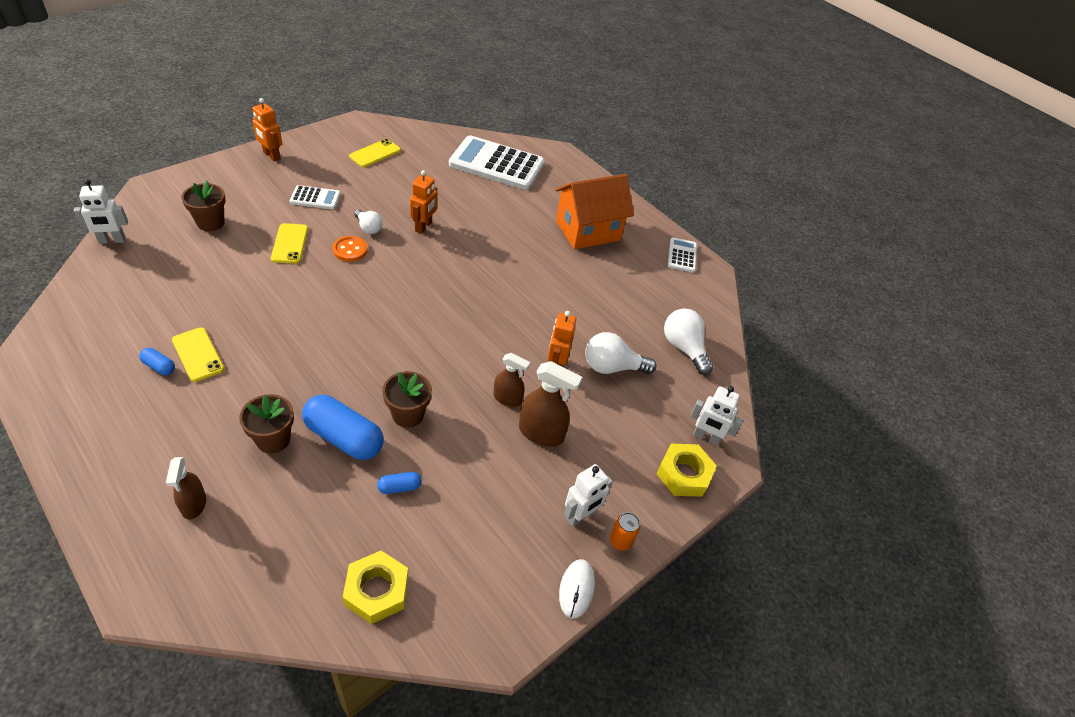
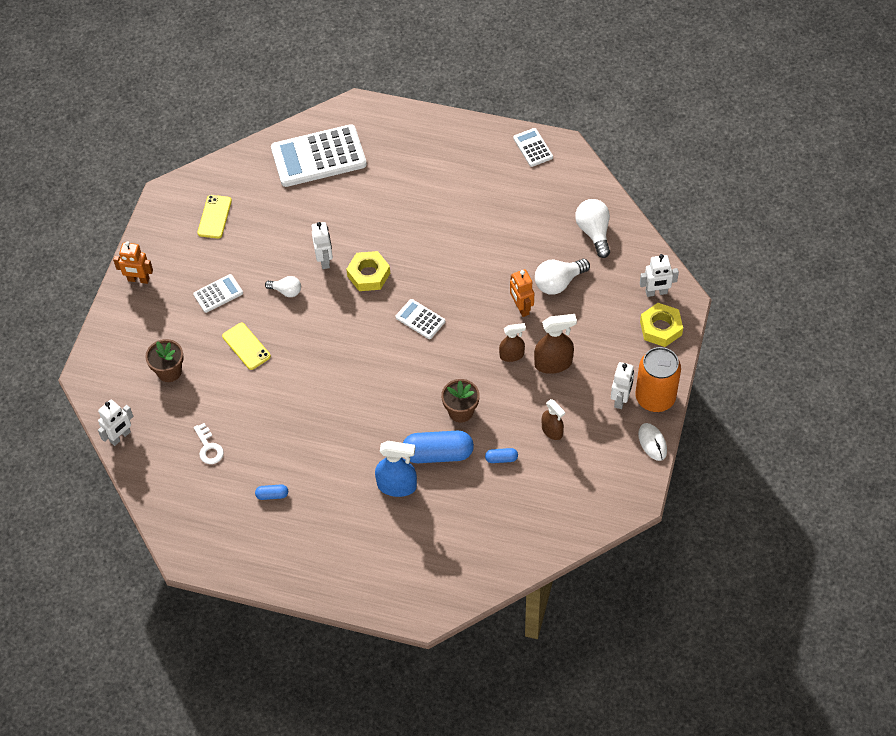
camera: 25 degrees left, 10 degrees up
(163, 293) = (208, 447): none -> white key
(194, 504) = (395, 553): brown spray bottle -> brown spray bottle (552, 431)
(198, 354) = (286, 470): yellow phone -> none
(273, 439) = (397, 486): brown flower pot -> blue spray bottle
(350, 250) = (294, 320): orange button -> none
(377, 591) = (546, 521): yellow nut -> yellow nut (368, 275)
(399, 487) = (501, 458): blue capsule -> blue capsule turned 45 degrees clockwise
(423, 227) = (324, 260): orange robot -> white robot
(454, 316) = (420, 319): none -> white calculator
(588, 230) = (446, 174): orange house -> none
(620, 541) = (655, 397): orange can -> orange can, size x2.30
(684, 348) = (594, 232): white light bulb -> white light bulb turned 45 degrees clockwise

